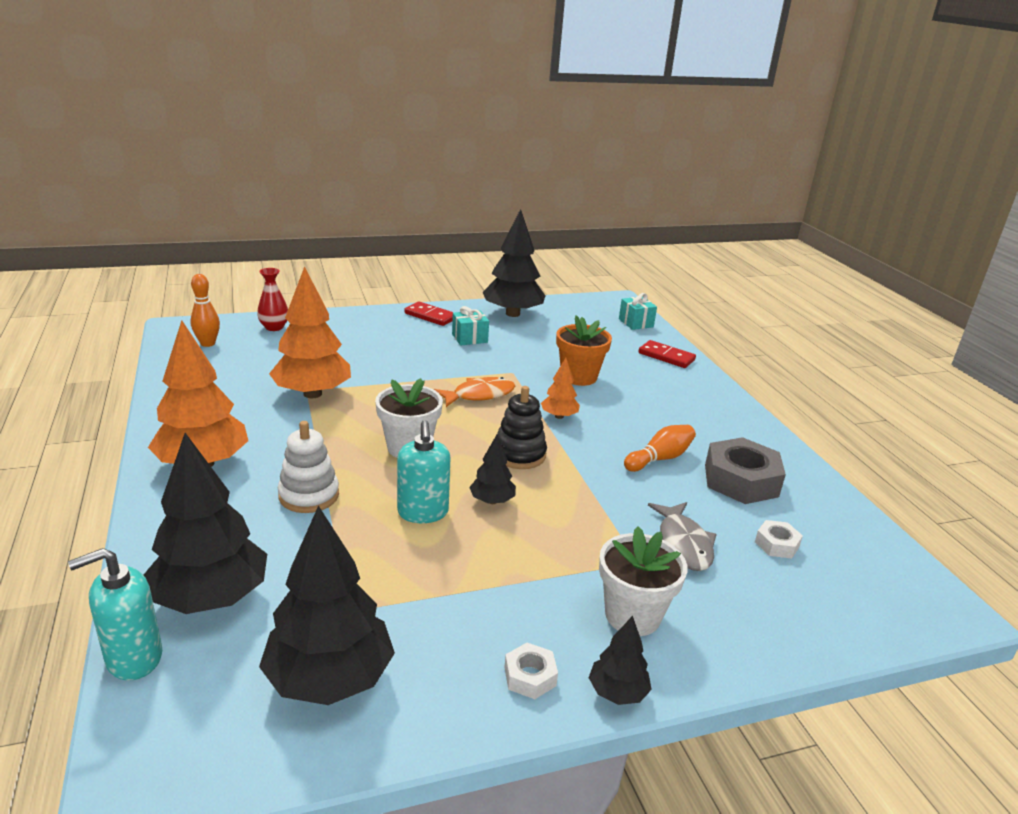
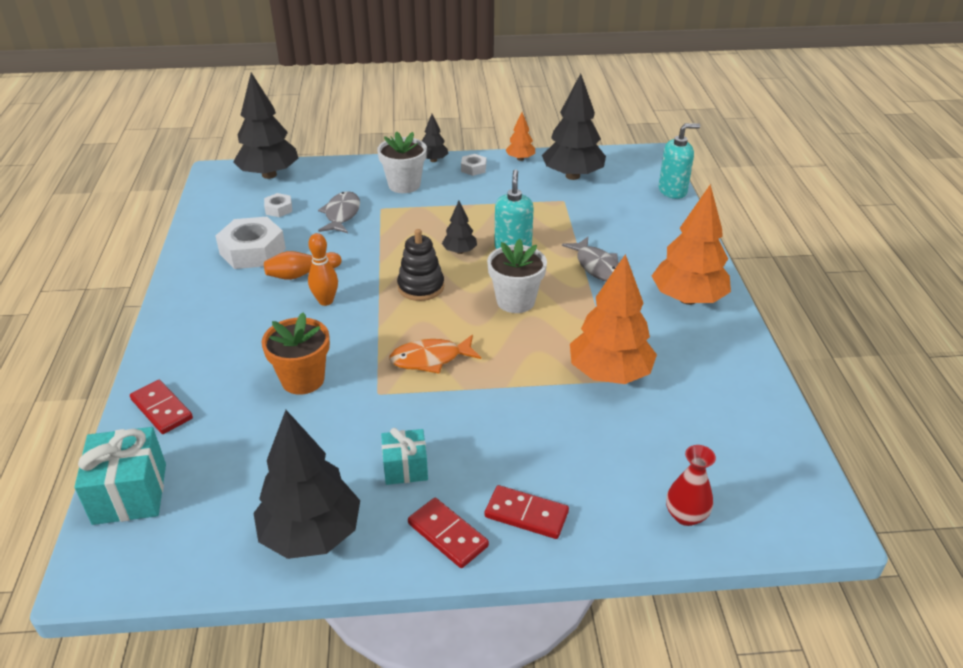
camera: 165 degrees left, 10 degrees up
(208, 343) = (763, 478): orange bowling pin -> orange bowling pin (326, 301)
(211, 598) = (644, 212): black tree -> black tree (269, 175)
(309, 495) = (596, 266): white stacking toy -> grey fish
(382, 324) = (526, 514): none -> red domino
(559, 416) = (361, 325): orange tree -> orange tree (520, 159)
(635, 323) = (130, 493): turquoise gift -> turquoise gift, size x1.60
(741, 480) = (252, 251): grey nut -> white nut

